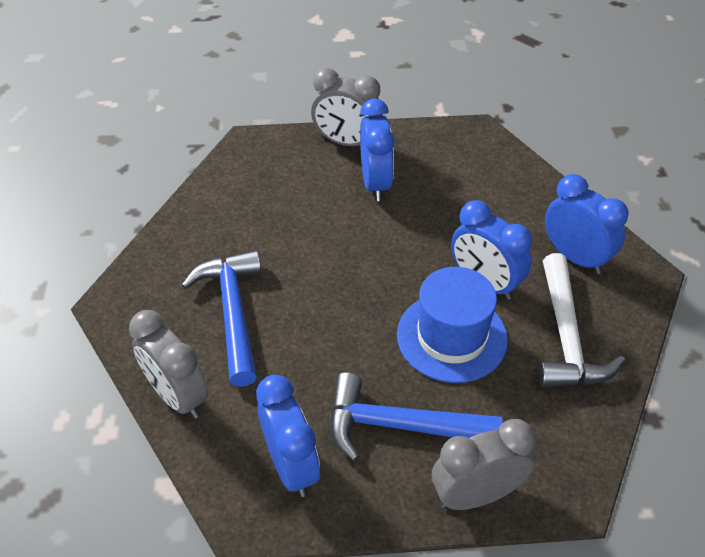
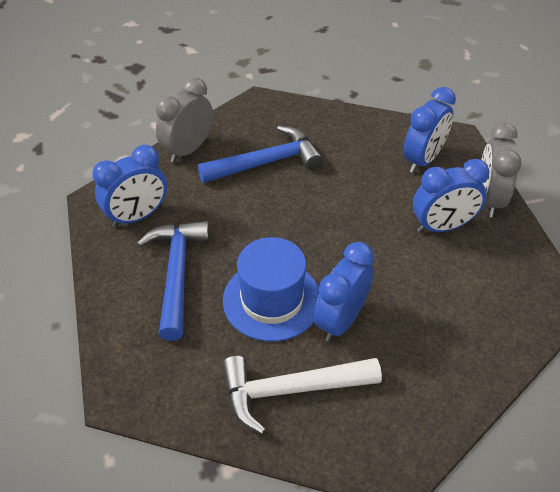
camera: 80 degrees right, 0 degrees up
(476, 495) = (118, 328): grey clock -> none
(575, 257) = (399, 397): blue clock -> blue clock (423, 160)

